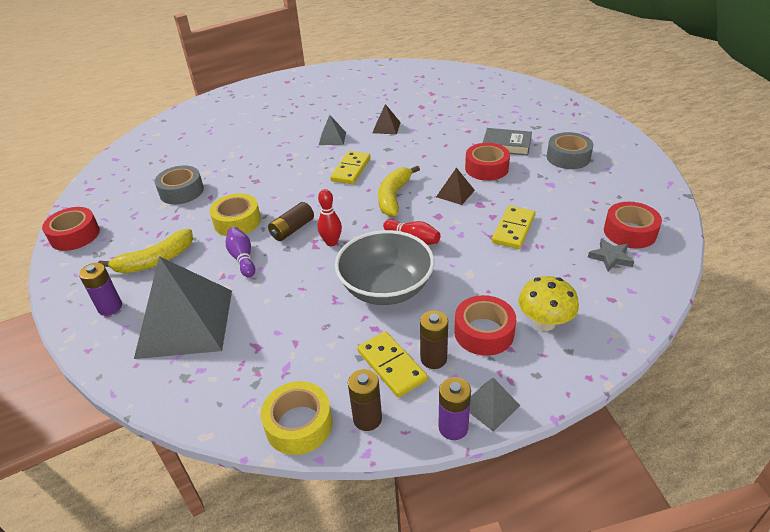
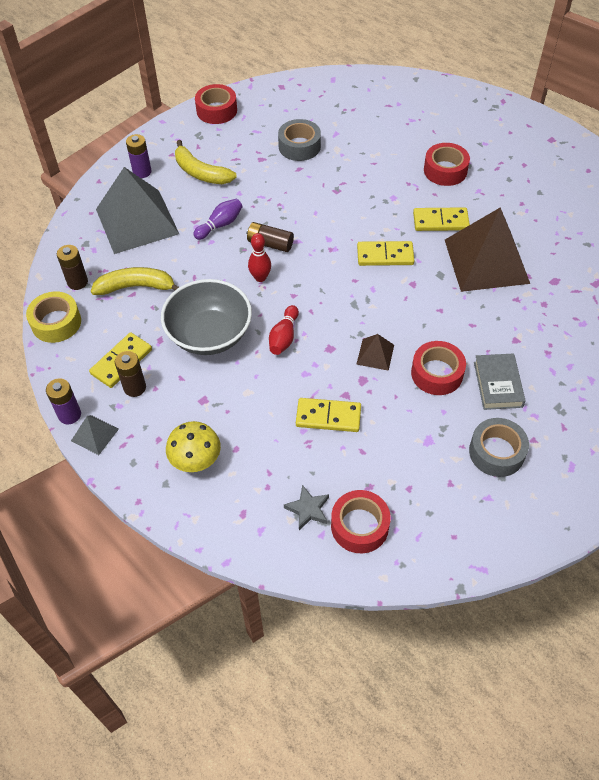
camera: 70 degrees right, 15 degrees up
(237, 222) = (268, 202): yellow tape -> none
(332, 138) = (440, 221): grey pyramid -> yellow domino
(367, 419) = (68, 360): brown battery -> brown battery (77, 282)
(386, 127) = (486, 261): brown pyramid -> brown pyramid, size x2.32
(394, 197) = (349, 304): yellow banana -> yellow banana (136, 287)
(484, 332) = (173, 417): red tape -> red tape (445, 170)

